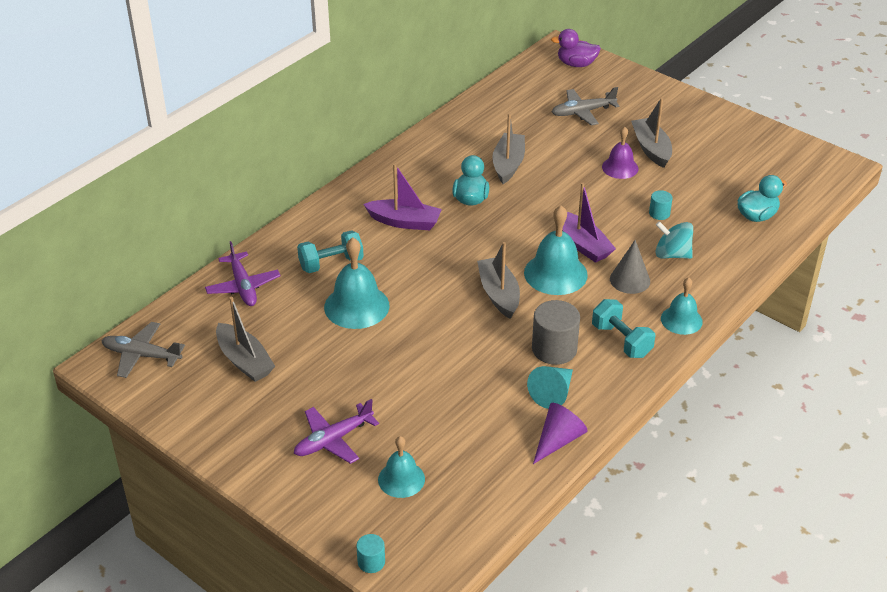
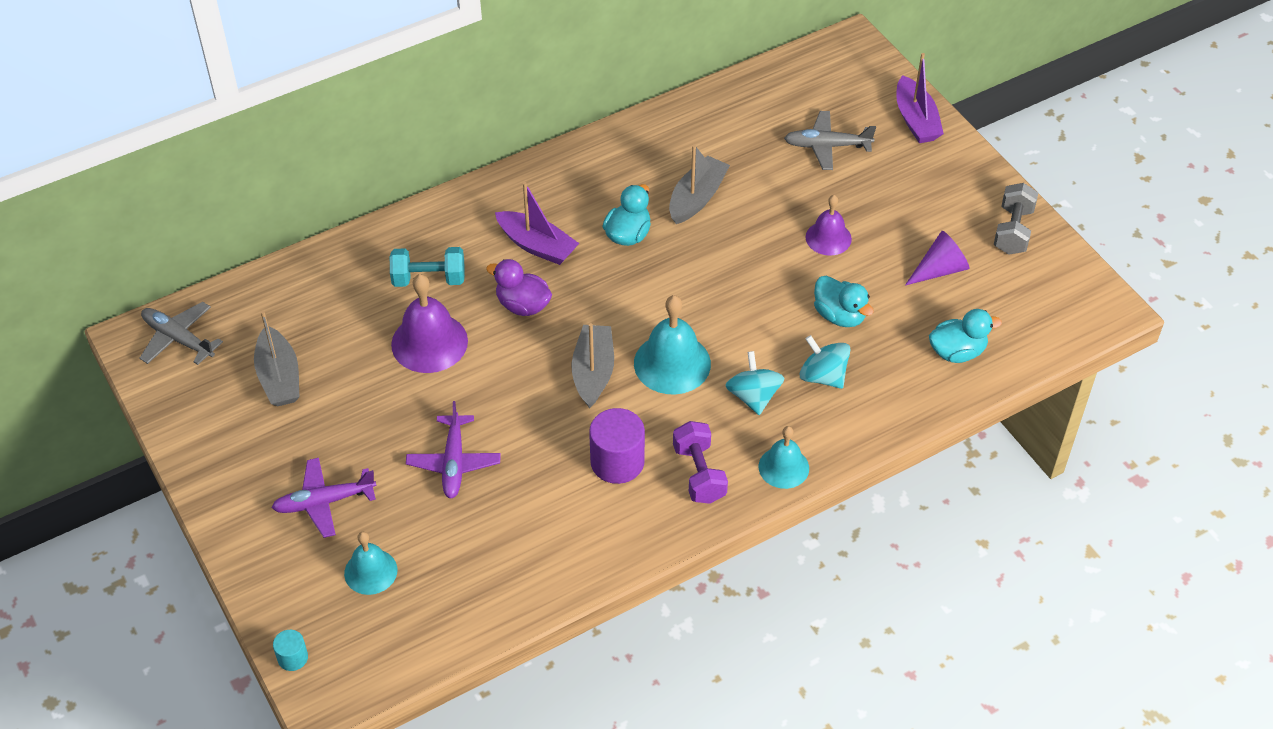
camera: 20 degrees right, 10 degrees up
(243, 286) = (321, 282): purple plane -> purple plane (454, 463)
(356, 306) = (429, 342): turquoise bell -> purple bell
(553, 393) = (586, 517): turquoise cone -> none
(554, 349) = (617, 462): grey cylinder -> purple cylinder
(558, 440) = (560, 577): purple cone -> purple cone (939, 270)
(576, 64) = (857, 72): purple duck -> purple duck (523, 305)
(583, 244) = (725, 333): purple boat -> purple boat (916, 120)
(621, 340) = (699, 474): turquoise dumbbell -> purple dumbbell
(630, 280) = (753, 396): grey cone -> turquoise spinning top
(651, 149) = (882, 221): grey boat -> none
(659, 213) = (839, 315): turquoise cylinder -> turquoise duck
(745, 134) = (1012, 231): none -> grey dumbbell

